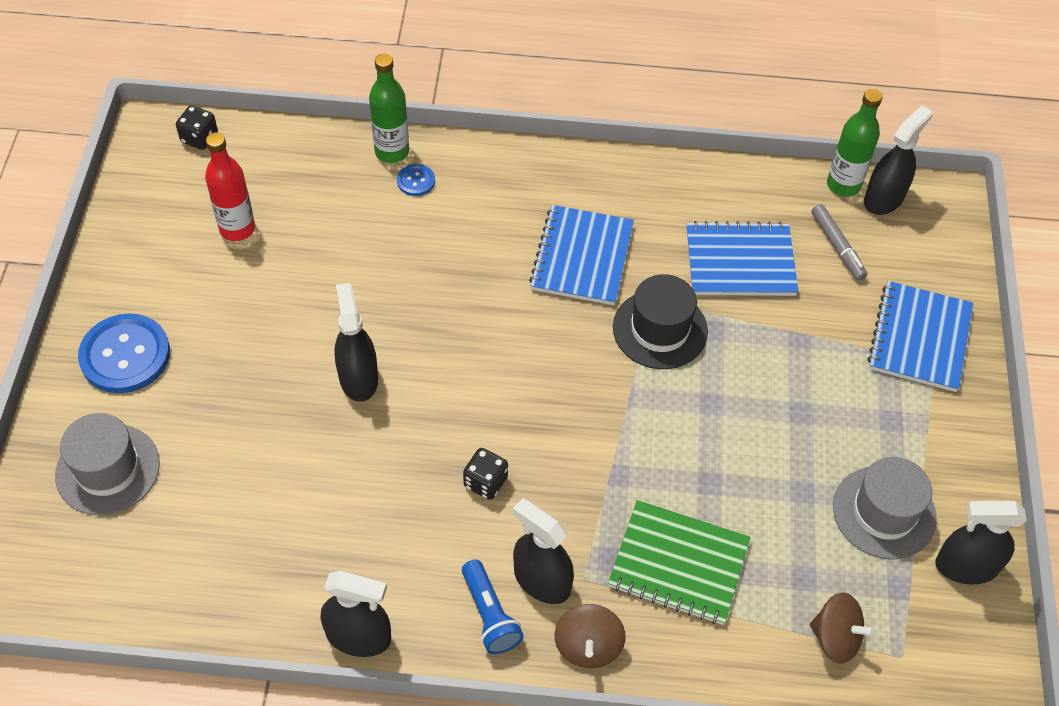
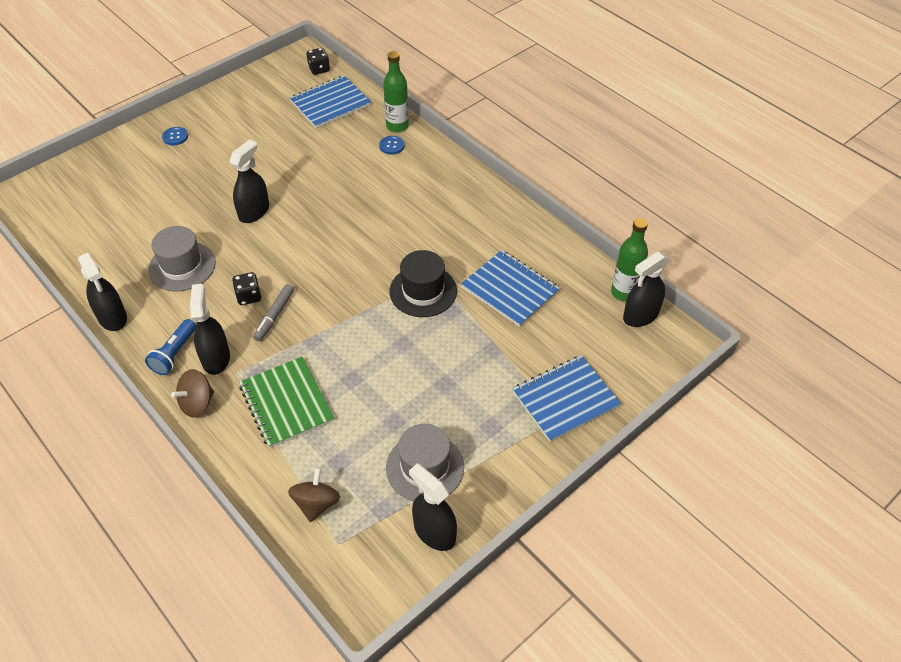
camera: 45 degrees right, 5 degrees down
(108, 469) = (111, 176): grey hat -> grey hat (182, 266)
(125, 355) = (175, 137): blue button -> blue button, size x0.47
(237, 229) = (286, 116): red bottle -> none
(582, 257) = (428, 231): blue notebook -> blue notebook (330, 103)
(835, 638) = (316, 504): brown spinning top -> brown spinning top turned 150 degrees counterclockwise
(837, 246) = (578, 320): grey marker -> grey marker (274, 316)
(884, 198) = (640, 315): black spray bottle -> black spray bottle turned 150 degrees clockwise

